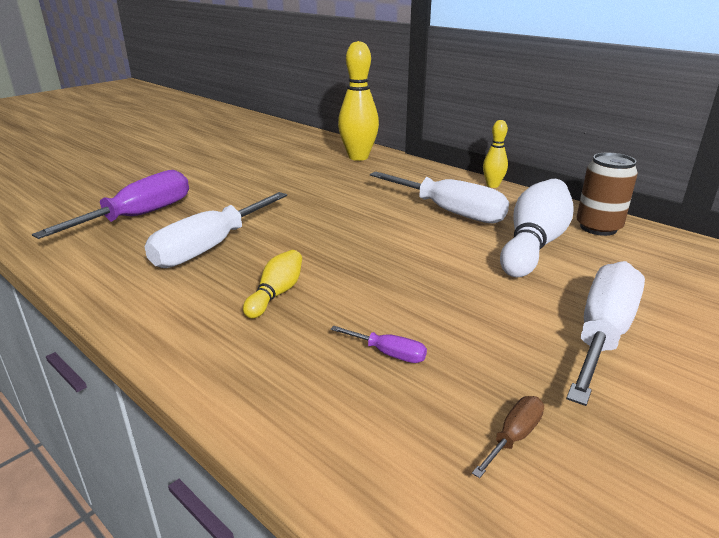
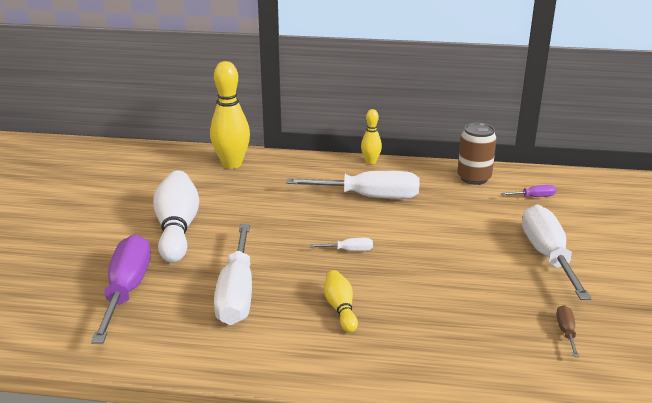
camera: 35 degrees left, 0 degrees up
(362, 248) = (349, 250): none -> white screwdriver
(389, 353) = (458, 317): purple screwdriver -> purple screwdriver (534, 197)
(533, 245) = (451, 206): white bowling pin -> white bowling pin (177, 229)

